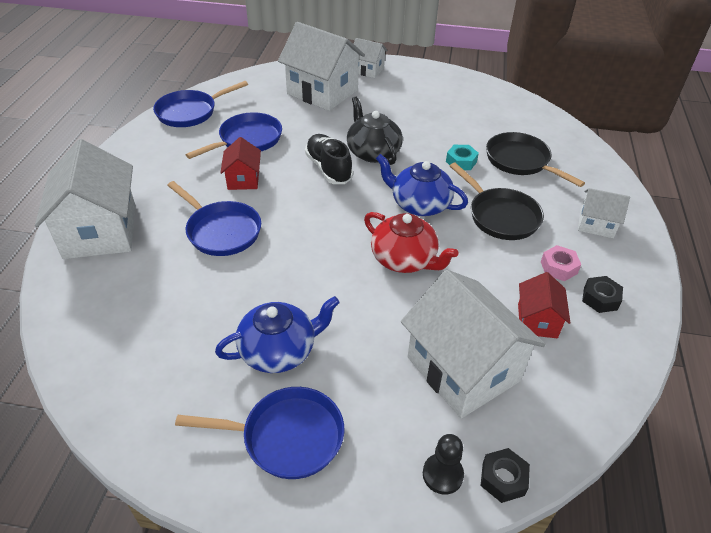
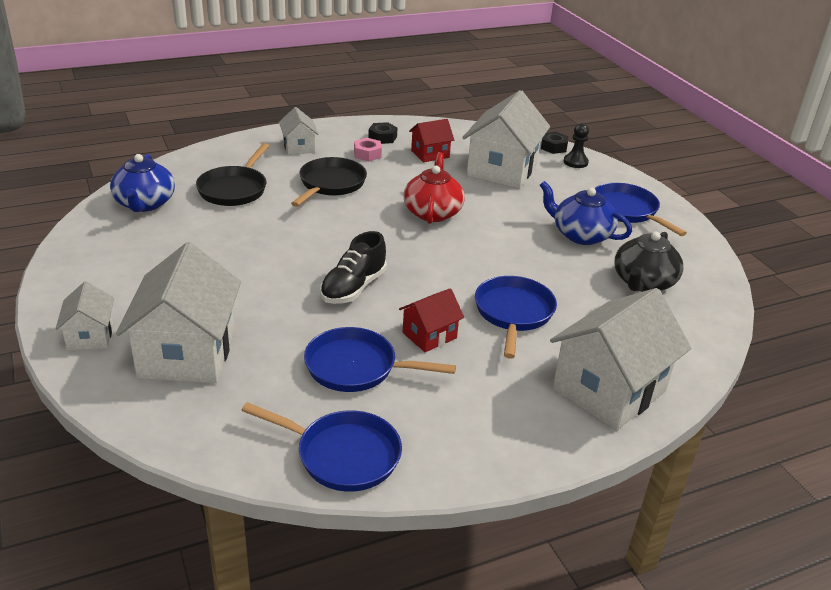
camera: 125 degrees left, 10 degrees down
(373, 152) = (296, 270): black teapot -> black teapot (643, 282)
(419, 204) = (355, 223): blue teapot -> blue teapot (144, 204)
(461, 162) = (264, 217): turquoise nut -> none

